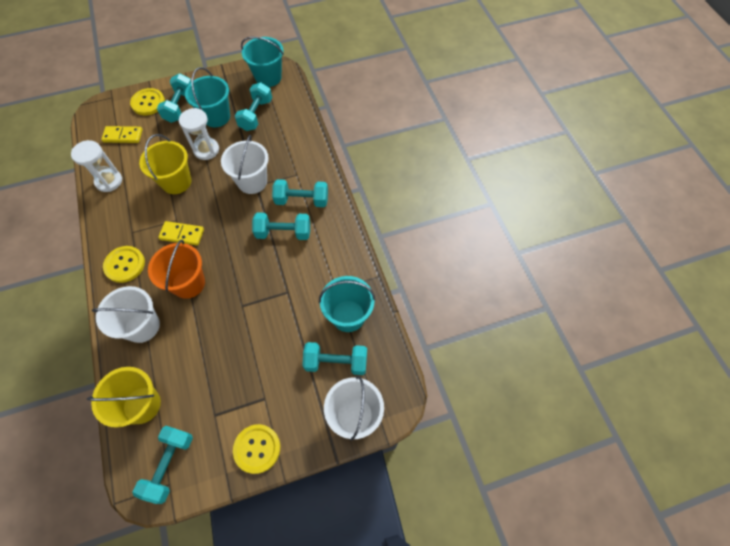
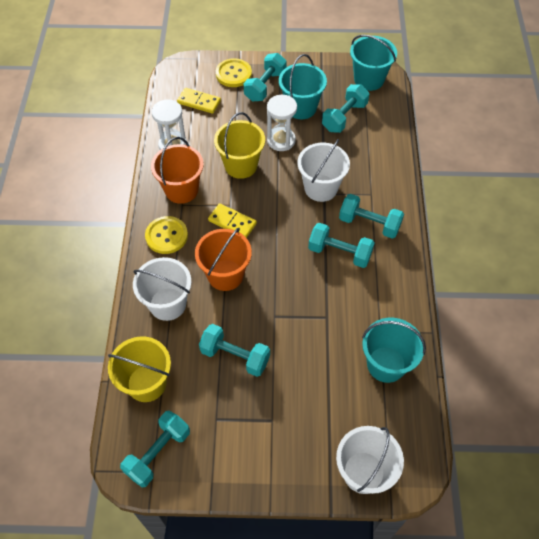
camera: 20 degrees right, 5 degrees down
(128, 219) = (181, 190): none -> orange bucket
(257, 449) = (250, 469): yellow button -> none
(336, 362) = (358, 409): turquoise dumbbell -> turquoise dumbbell (235, 356)

